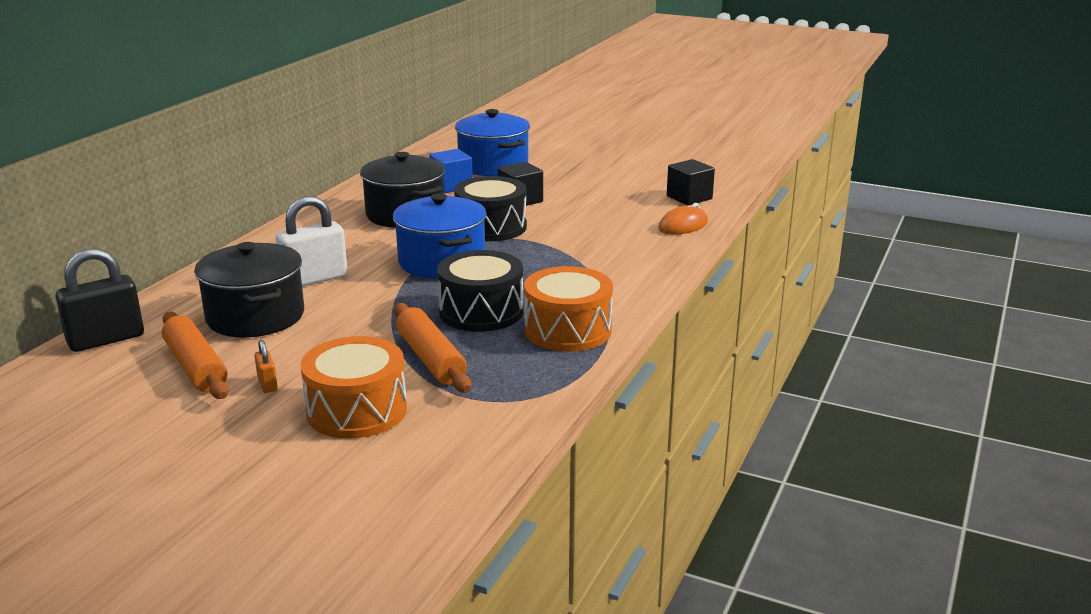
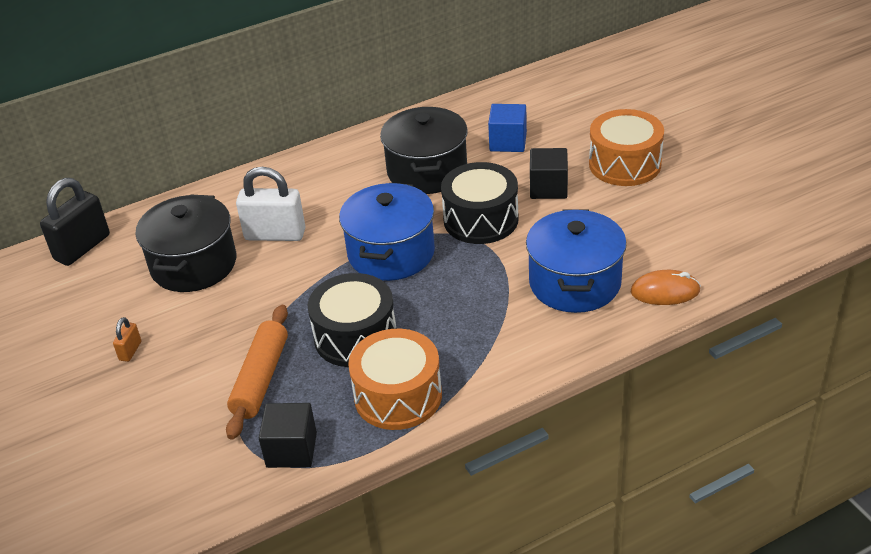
camera: 40 degrees right, 15 degrees up
(106, 340) = (82, 247): black padlock -> black padlock turned 60 degrees counterclockwise
(195, 367) = (106, 307): orange rolling pin -> none
(357, 410) = (156, 413): orange drum -> orange drum (625, 164)
(493, 165) = (578, 122): blue pot -> blue pot (575, 283)
(689, 197) = (723, 248): black cube -> black cube (291, 450)

